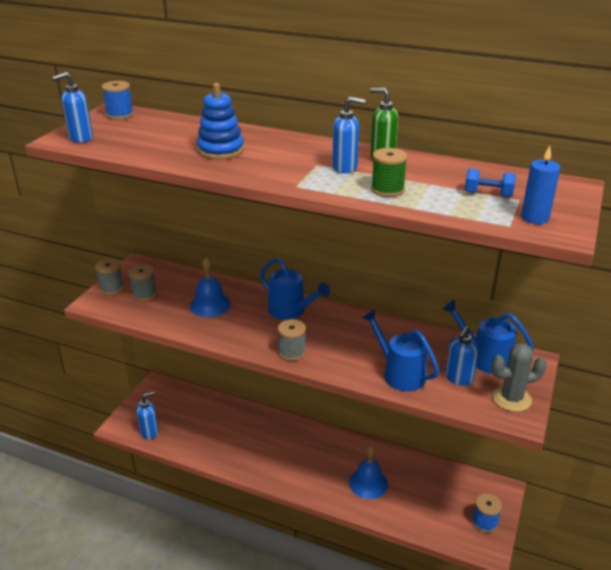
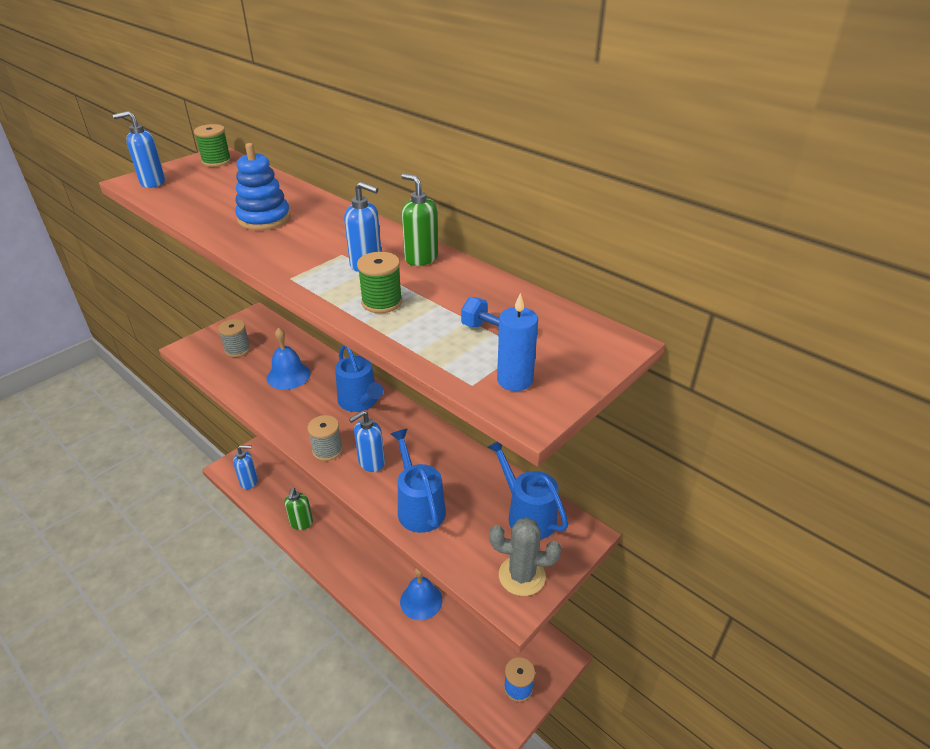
camera: 20 degrees right, 5 degrees up
(111, 288) = (214, 336): grey spool -> none
(120, 115) = (216, 161): blue spool -> green spool
(223, 453) = (301, 523): none -> green soap dispenser
(458, 378) = (479, 532): blue soap dispenser -> blue soap dispenser (371, 463)

